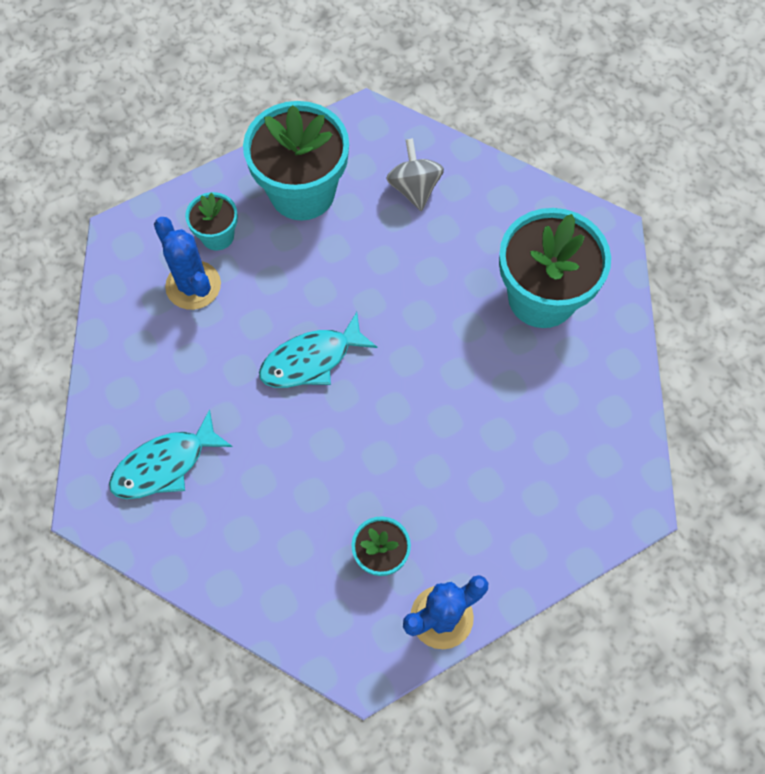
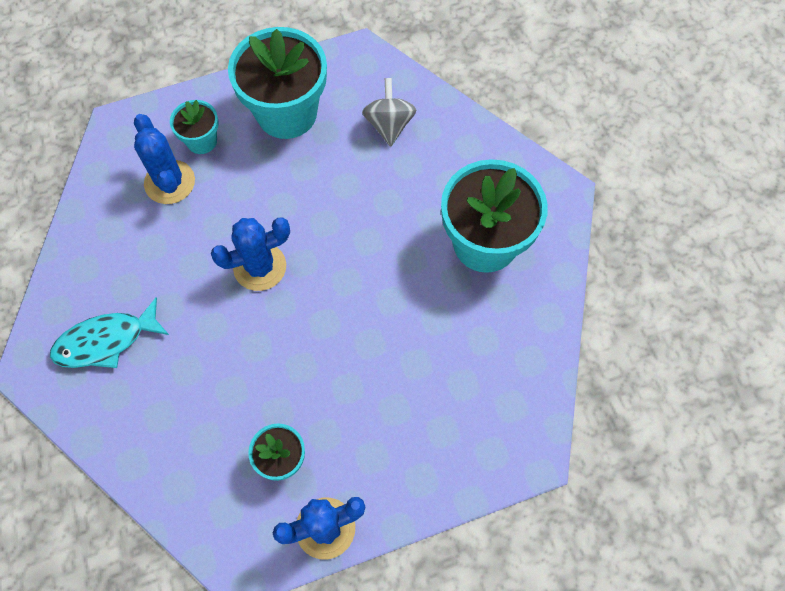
camera: 10 degrees right, 0 degrees up
(311, 360) = (260, 267): turquoise fish -> blue cactus

